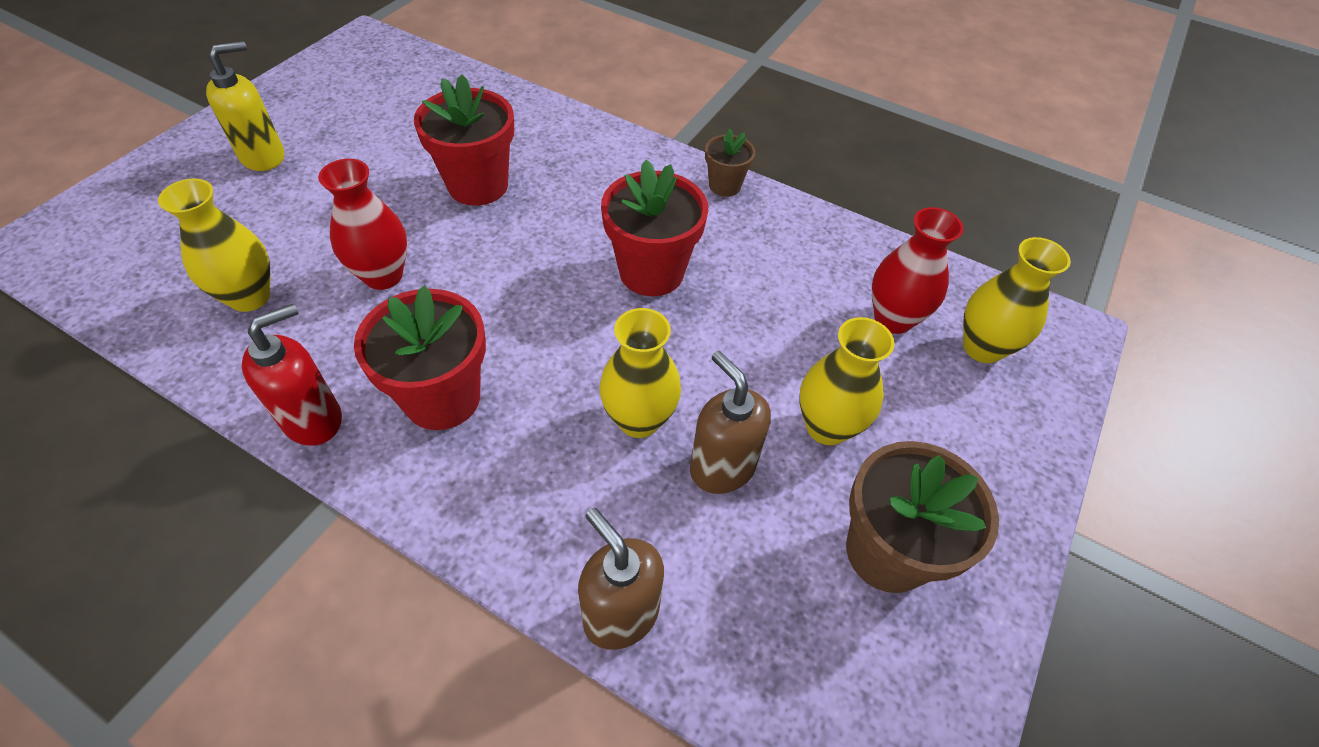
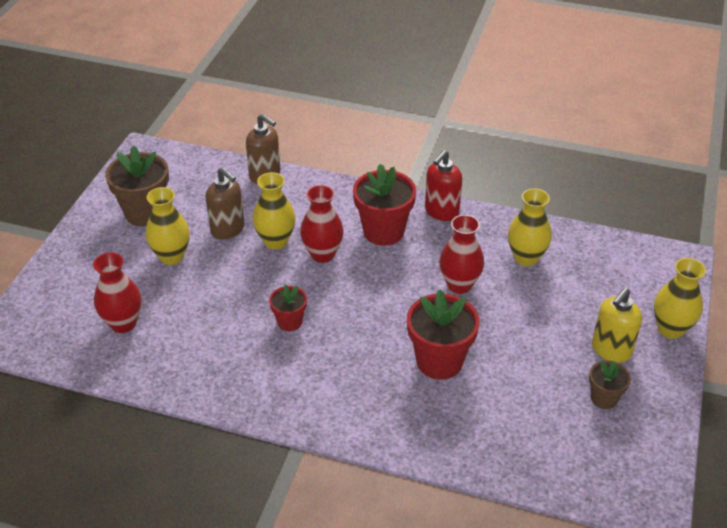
camera: 170 degrees right, 10 degrees down
(566, 374) = (322, 254): none -> red vase
(651, 272) = (289, 322): red flower pot -> red flower pot, size x0.55
(725, 186) = (248, 404): brown flower pot -> brown flower pot (604, 398)
(982, 348) = (66, 316): yellow vase -> yellow vase (670, 329)

